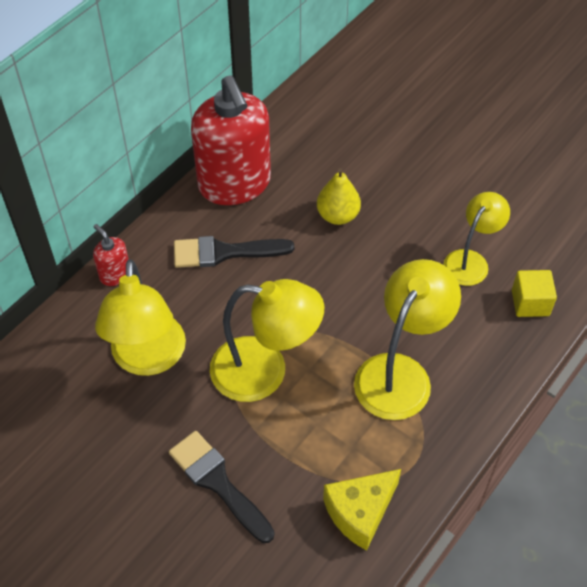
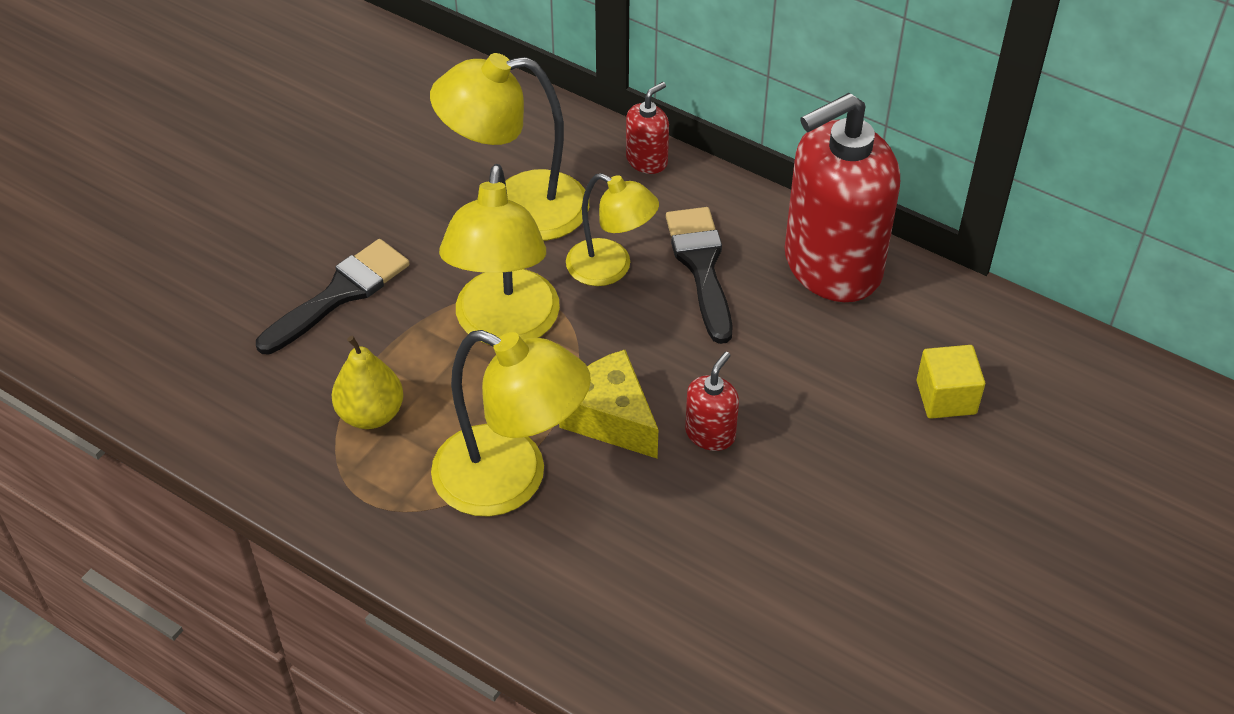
camera: 85 degrees right, 5 degrees down
(337, 215) = (795, 392): yellow pear -> yellow pear (371, 414)
(360, 512) = (293, 441): yellow cheese -> yellow cheese (610, 418)
(367, 262) = (710, 434): none -> red soap dispenser
(470, 261) = (733, 572): yellow lamp -> yellow lamp (610, 268)
(530, 303) = (658, 657): yellow cube -> yellow cube (946, 397)

